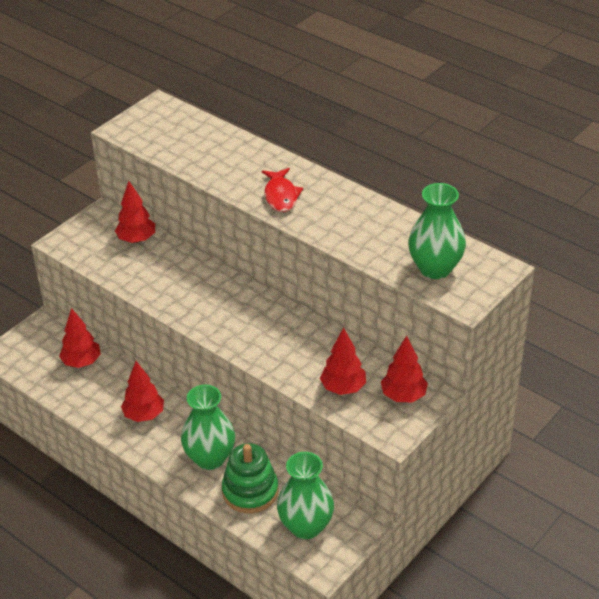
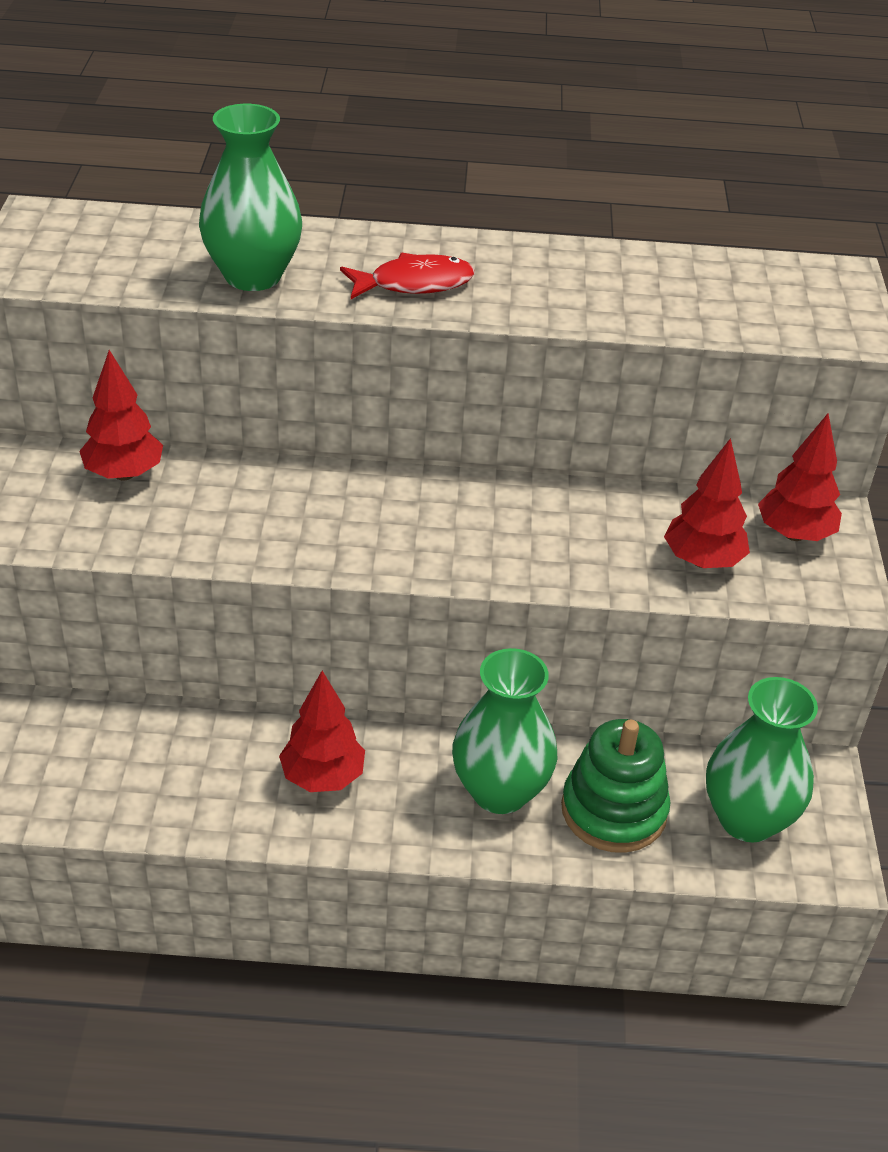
camera: 40 degrees left, 0 degrees up
(82, 362) = (124, 742): red tree -> none
(281, 196) = (414, 284): red fish -> red fish turned 60 degrees counterclockwise
(435, 268) = (761, 305): green vase -> green vase (253, 276)

